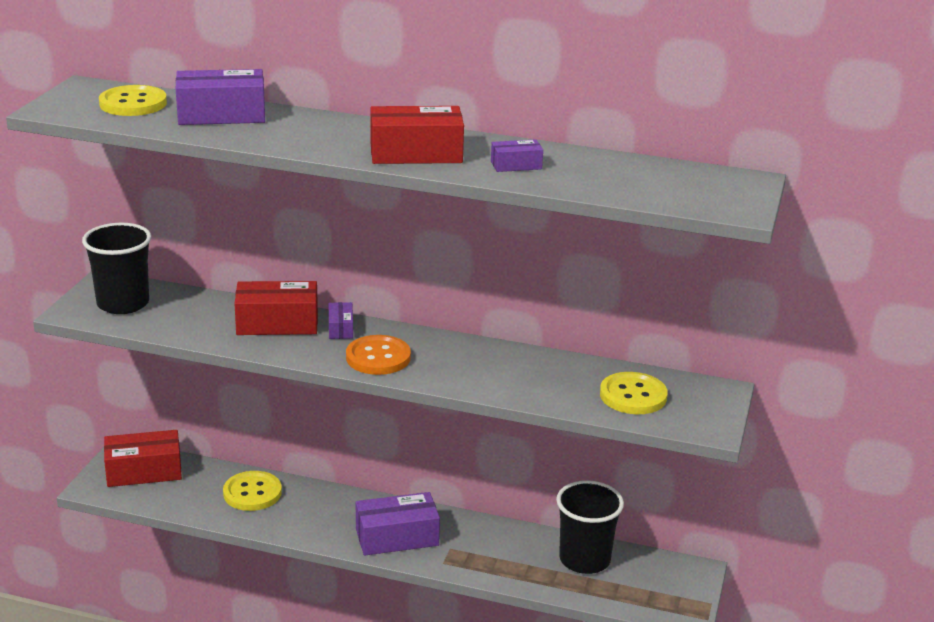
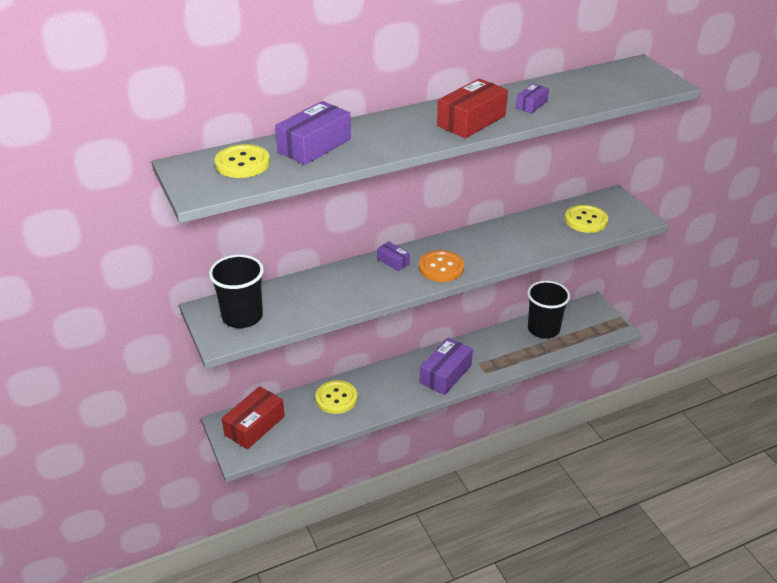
camera: 40 degrees left, 10 degrees up
(277, 323) = (354, 277): red box -> none

